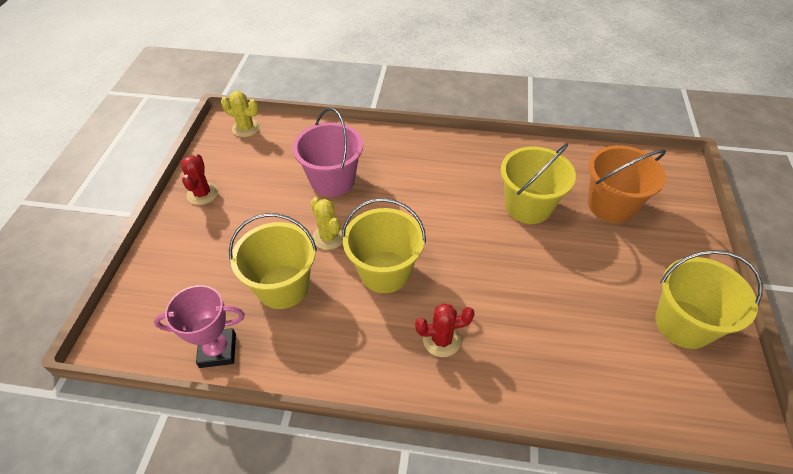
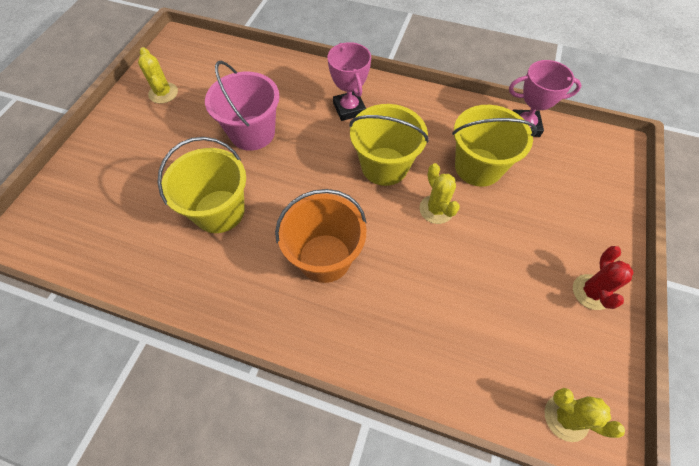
camera: 170 degrees left, 10 degrees up
(332, 180) = (431, 285): pink bucket -> pink bucket (252, 133)
(442, 340) = (349, 109): red cactus -> pink trophy
(611, 205) = (134, 198): orange bucket -> orange bucket (325, 258)
(683, 324) = (163, 93): yellow bucket -> yellow cactus

